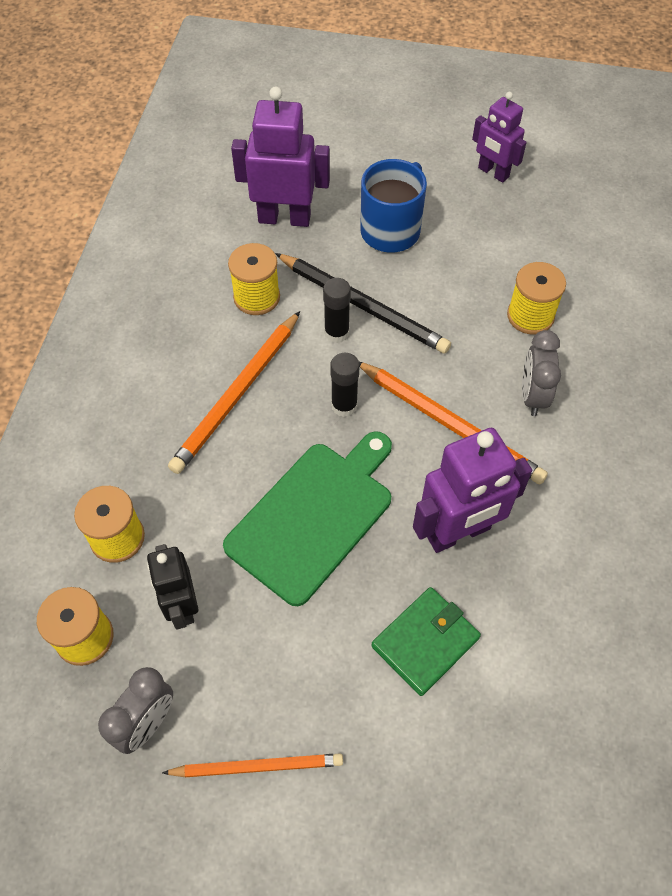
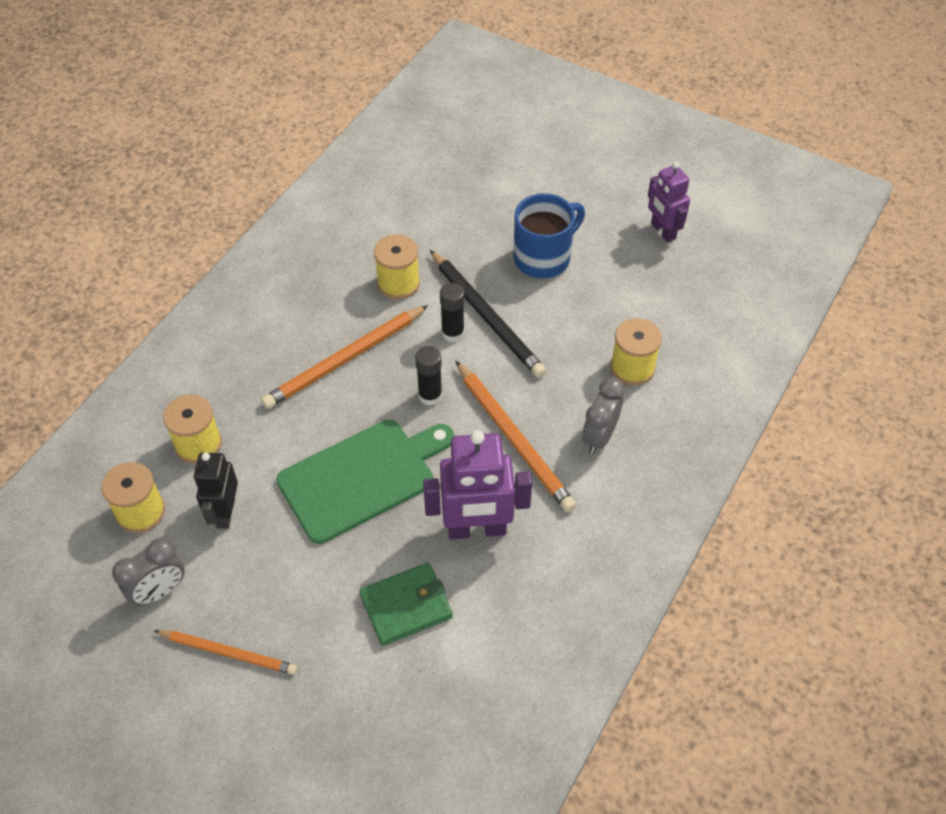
camera: 20 degrees right, 5 degrees down
(284, 218) = (454, 222): purple robot -> none

